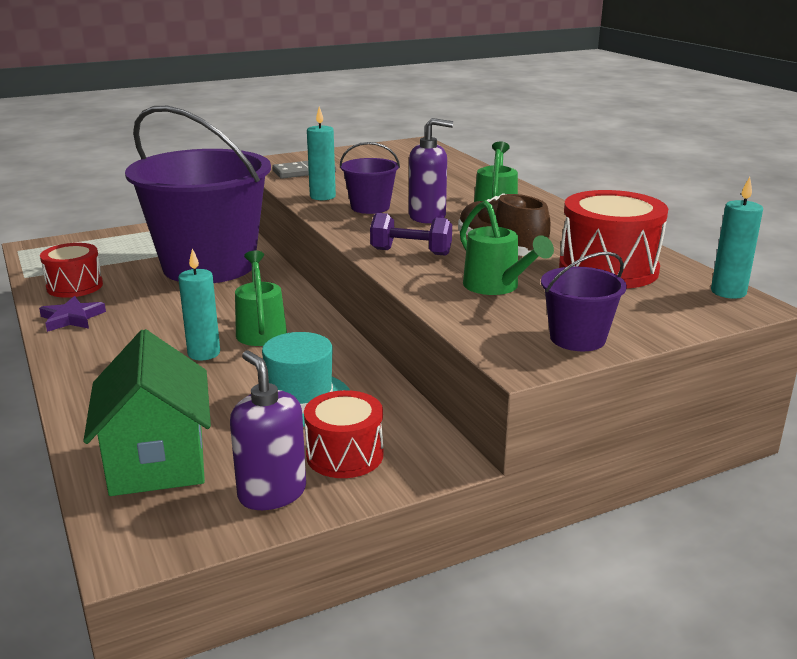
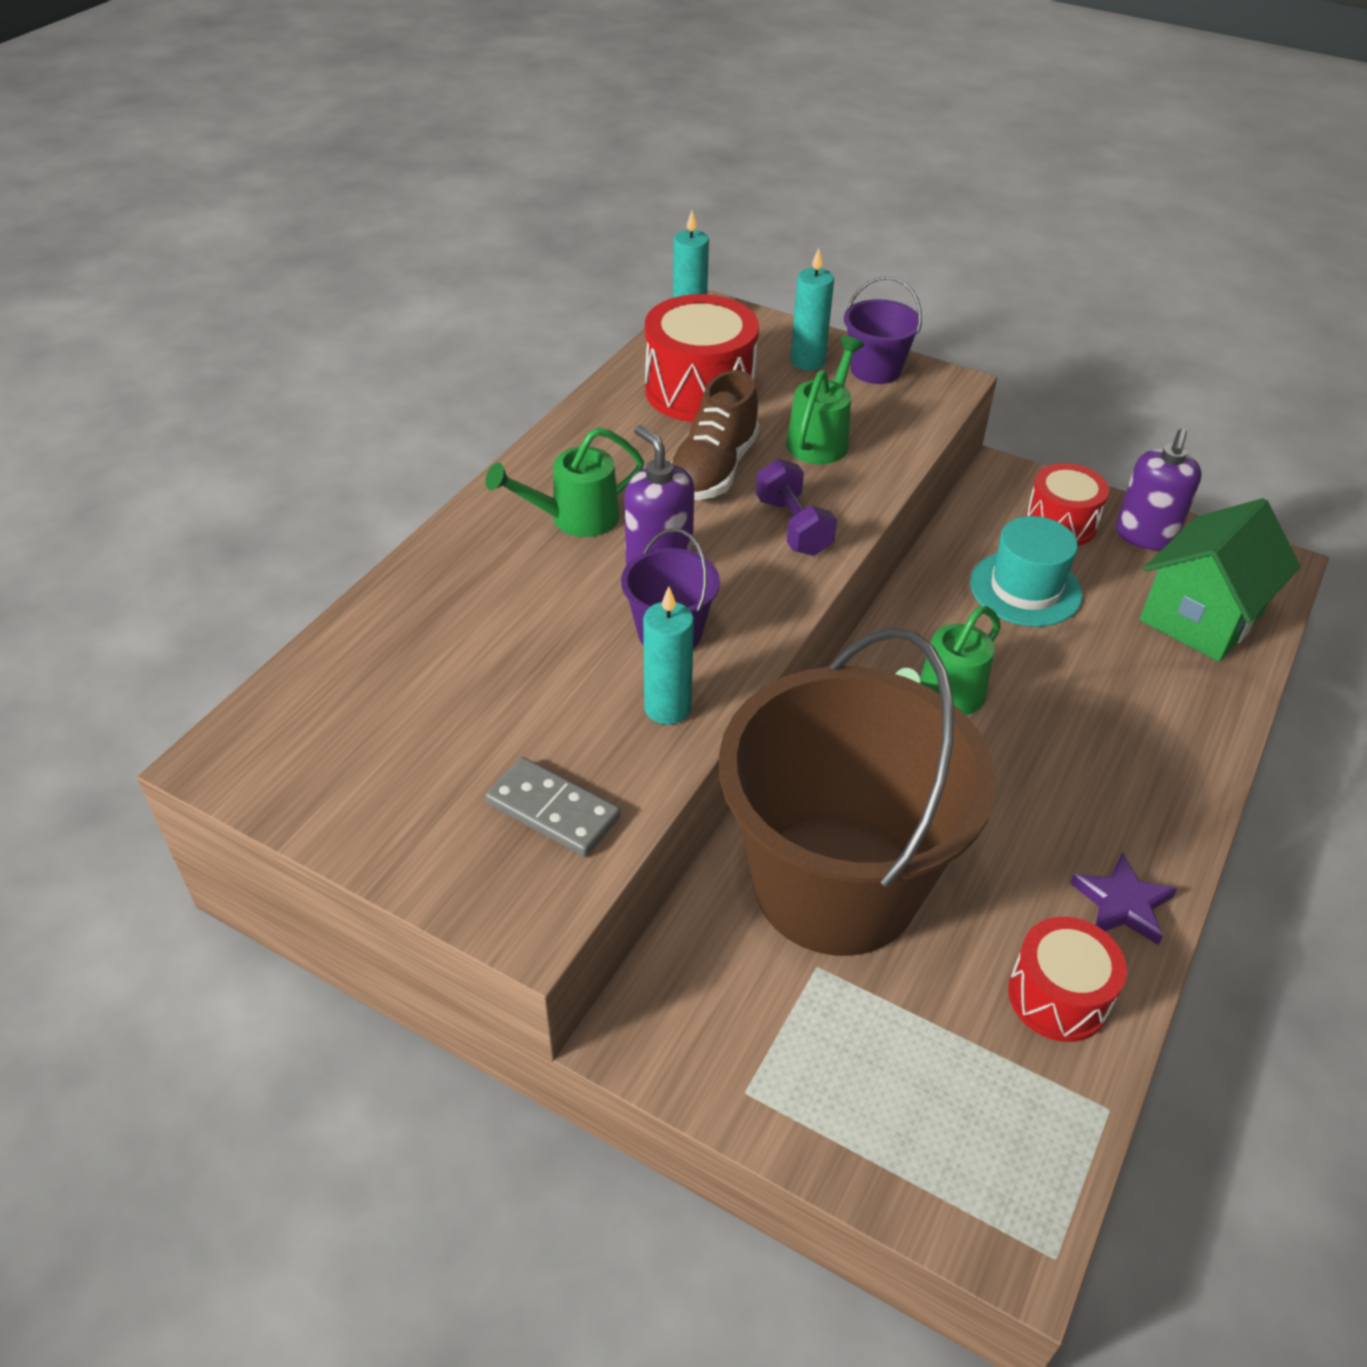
camera: 125 degrees left, 20 degrees up
(204, 353) = (1039, 709): turquoise candle -> turquoise candle (807, 362)
(209, 266) = (835, 884): purple bucket -> brown bucket

